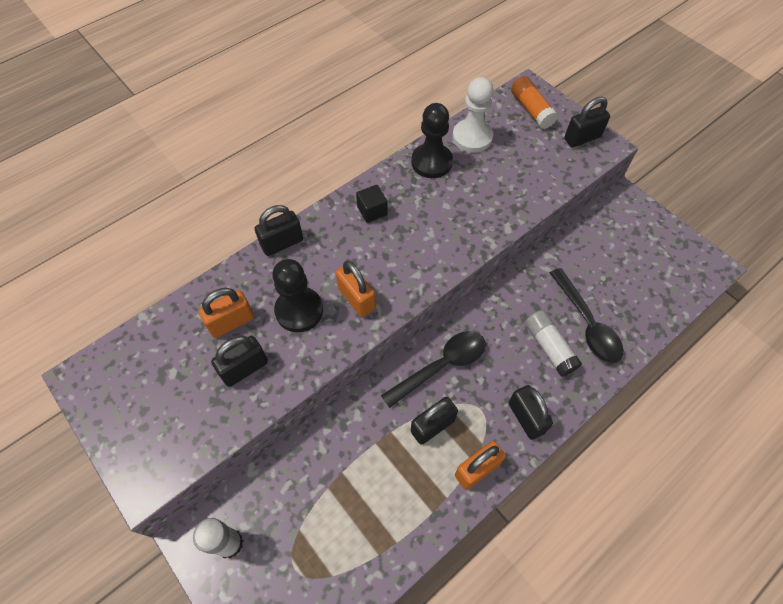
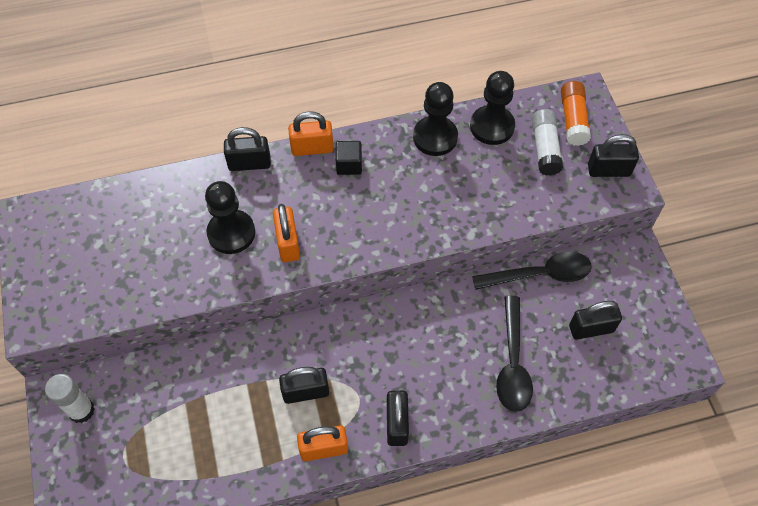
camera: 25 degrees right, 0 degrees up
(231, 322) = (168, 219): orange padlock -> orange padlock (312, 148)
(244, 368) = (158, 265): black padlock -> black padlock (591, 328)
(441, 366) = (344, 341): black spoon -> black spoon (539, 275)
(472, 137) = (492, 126): white pawn -> black pawn
(549, 347) = (460, 369): white glue stick -> white glue stick (545, 148)

